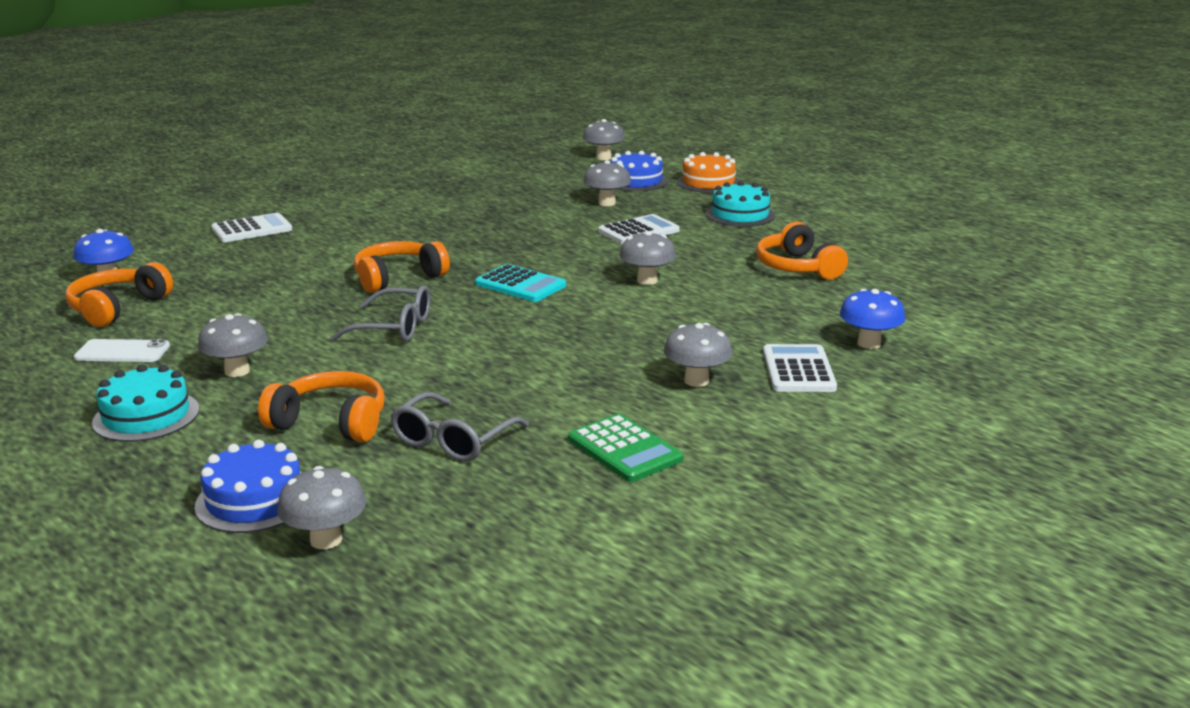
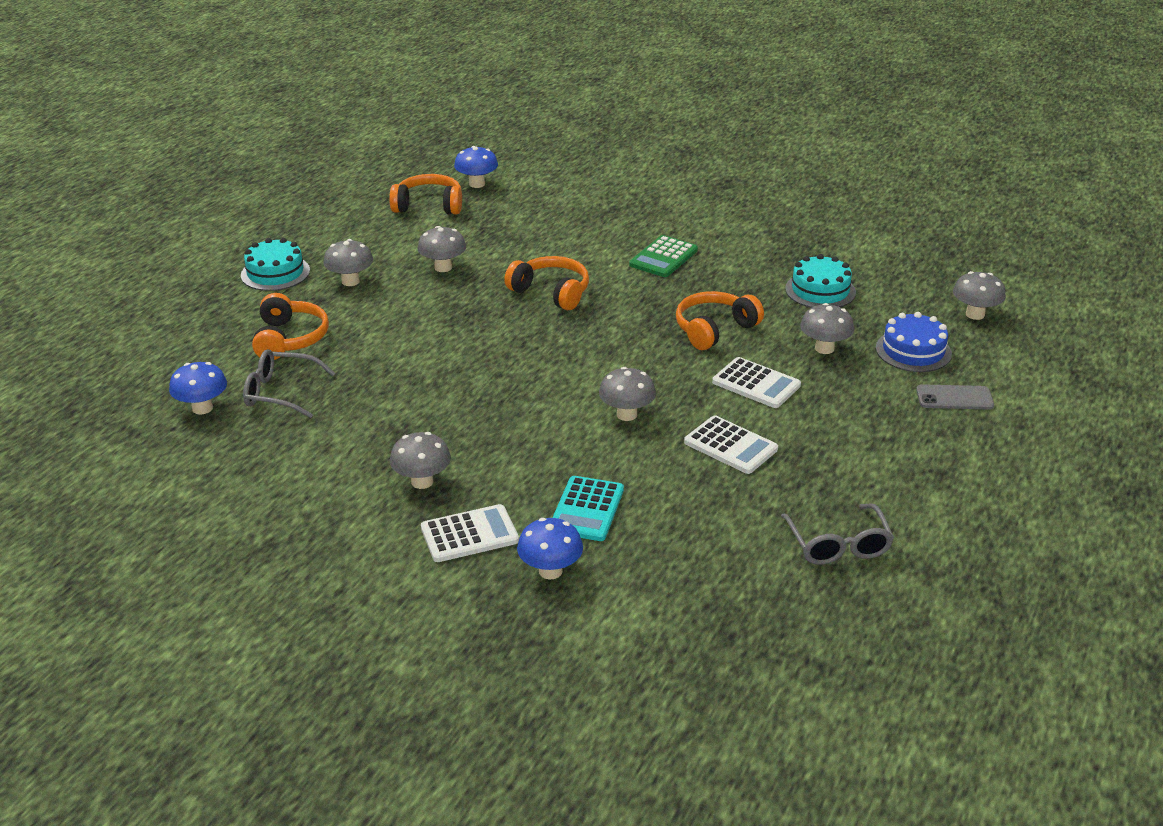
camera: 70 degrees right, 10 degrees up
(122, 352) = (361, 232): white phone -> none
(252, 229) = (610, 201): white calculator -> white calculator (730, 446)
(254, 500) = (183, 344): blue cake -> none
(326, 540) = (143, 382): grey mushroom -> grey mushroom (443, 267)
(394, 328) = (452, 319): grey glasses -> grey glasses (838, 545)
(440, 497) = (202, 408): none -> blue mushroom
(520, 285) = (573, 352): turquoise calculator -> turquoise calculator (587, 509)
(624, 449) = (291, 469): green calculator -> green calculator (663, 257)
(708, 182) = (954, 398): orange cake -> grey phone
(740, 215) = (861, 438): turquoise cake -> turquoise cake (820, 290)
(797, 267) = (725, 500): orange headphones -> orange headphones (714, 329)

